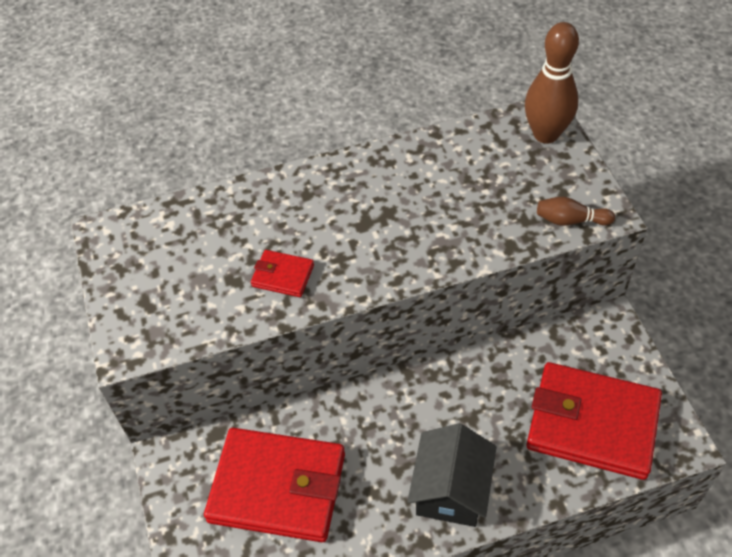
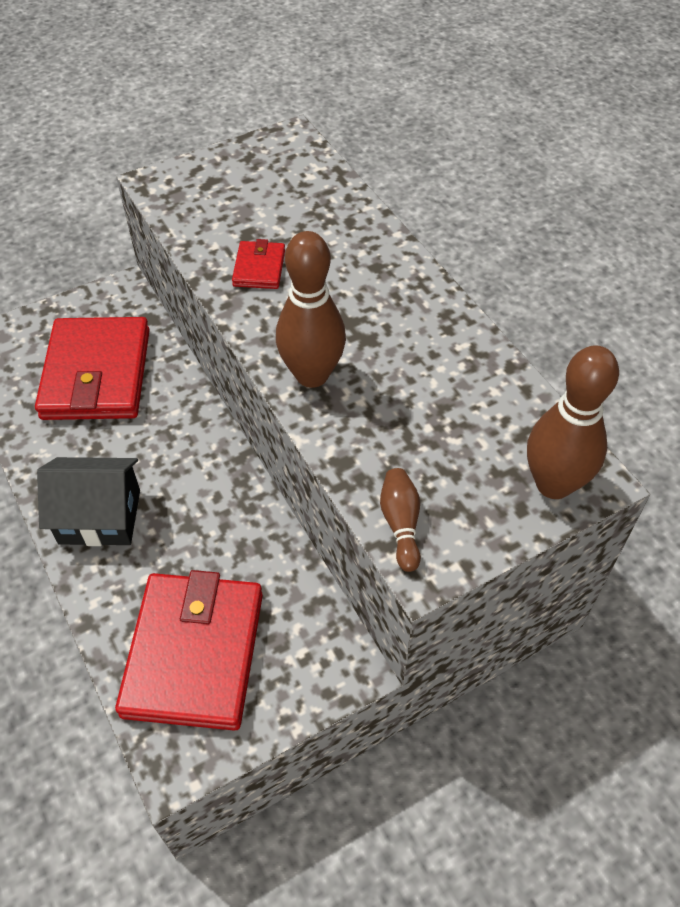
camera: 75 degrees right, 0 degrees up
(419, 253) = (312, 375): none -> brown bowling pin

